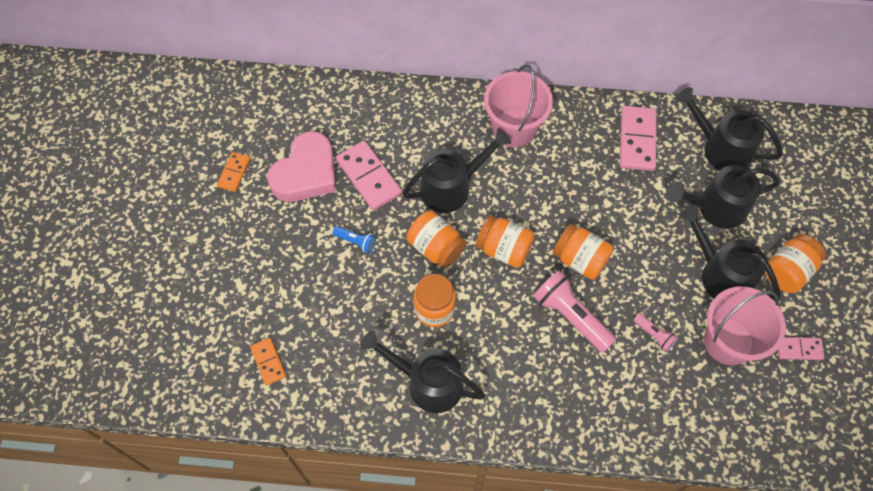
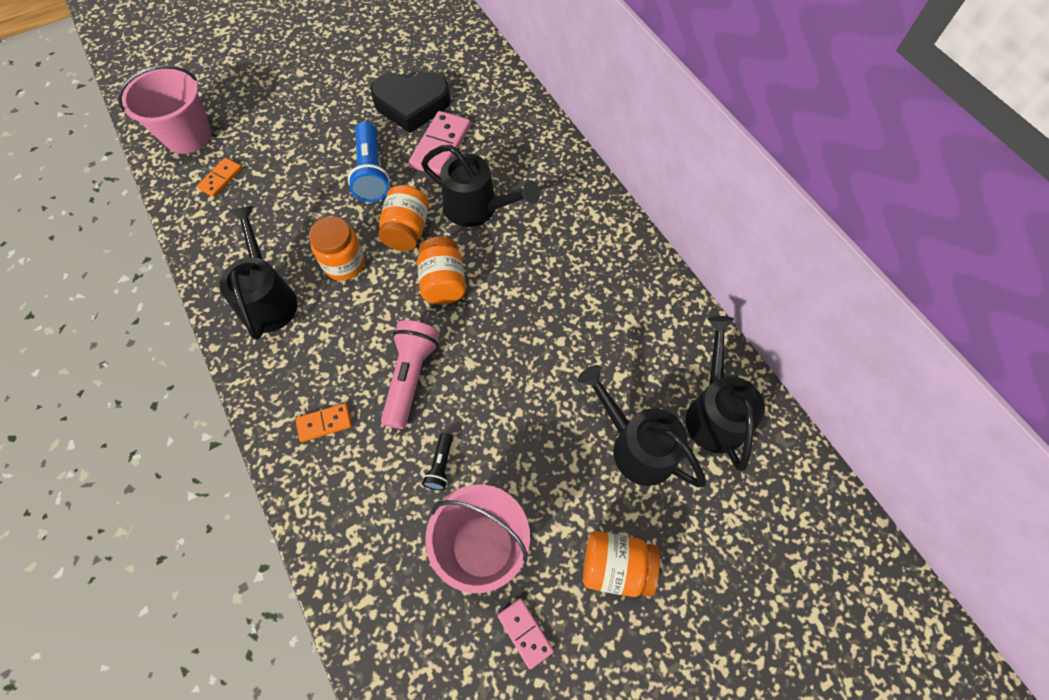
camera: 55 degrees right, 0 degrees up
(234, 173) = (377, 63): orange domino -> orange domino (324, 423)
(306, 173) = (411, 105): pink heart -> black heart
(356, 241) = (371, 172): blue flashlight -> blue flashlight, size x1.98
(514, 128) = (578, 220): pink bucket -> pink bucket (188, 136)
(580, 259) = (479, 351): orange jar -> none
(637, 140) = (655, 328): pink domino -> none
(654, 335) = (440, 466): pink flashlight -> black flashlight
(719, 274) = (559, 493): black watering can -> none

